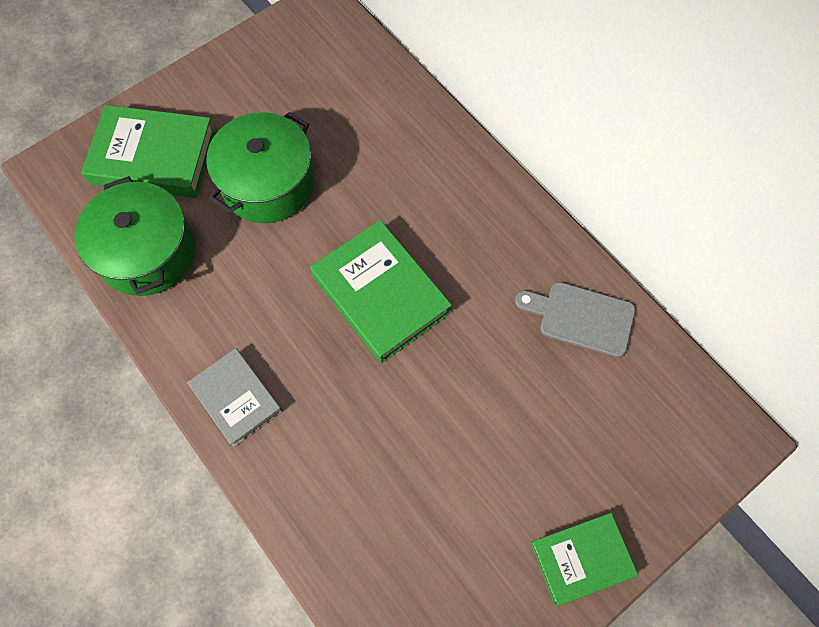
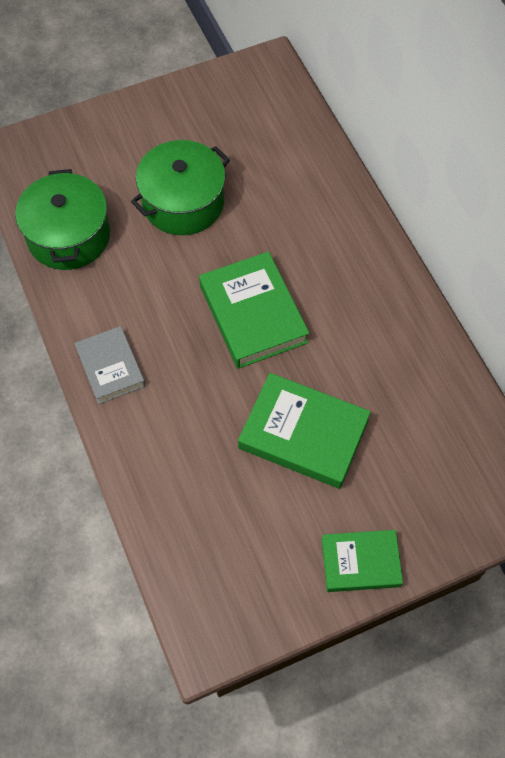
camera: 15 degrees right, 5 degrees down
(153, 157) = (93, 160): green book -> green book (303, 434)
(581, 317) = (421, 373): grey cutting board -> none

